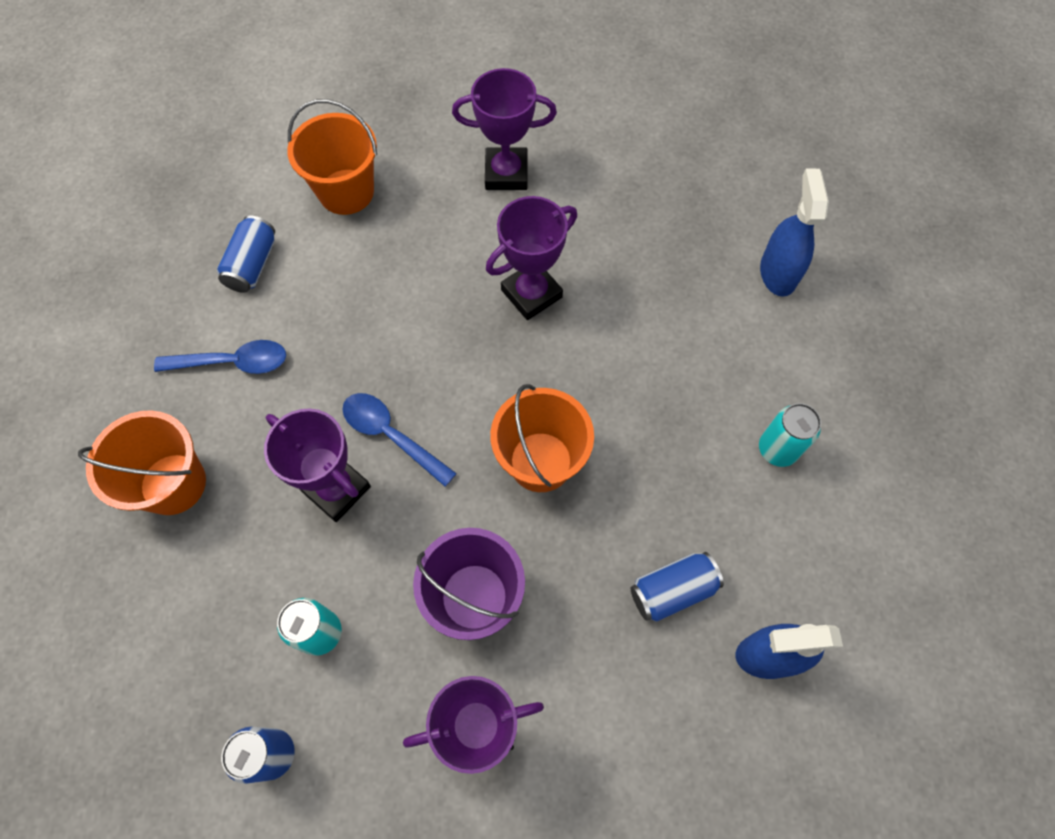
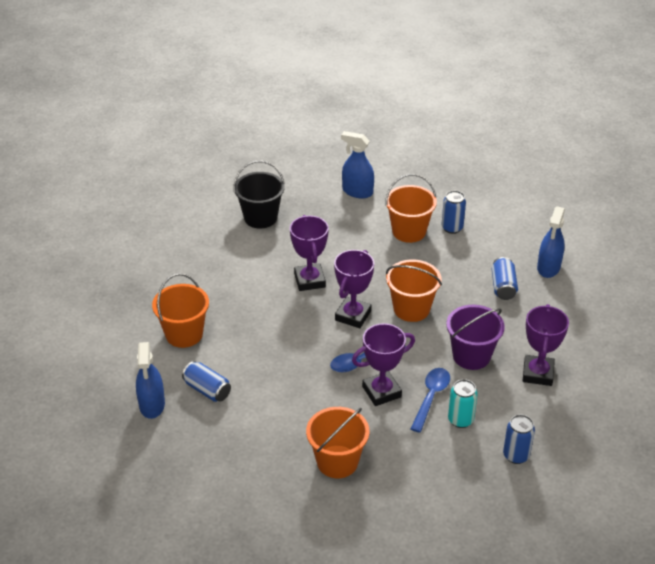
camera: 65 degrees left, 25 degrees down
(202, 216) = (152, 405): none -> blue spray bottle
(233, 362) = (271, 416): blue spoon -> blue spoon (431, 397)
(506, 173) = (222, 265): purple trophy -> purple trophy (353, 315)
(634, 173) = (260, 217): none -> black bucket
(727, 386) = (409, 231): none -> orange bucket
(777, 449) = (452, 228): turquoise can -> blue can

